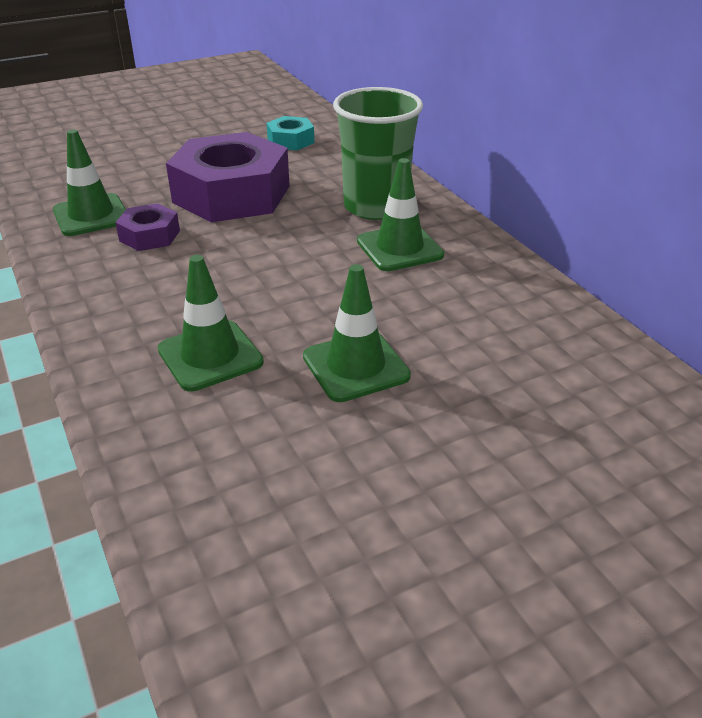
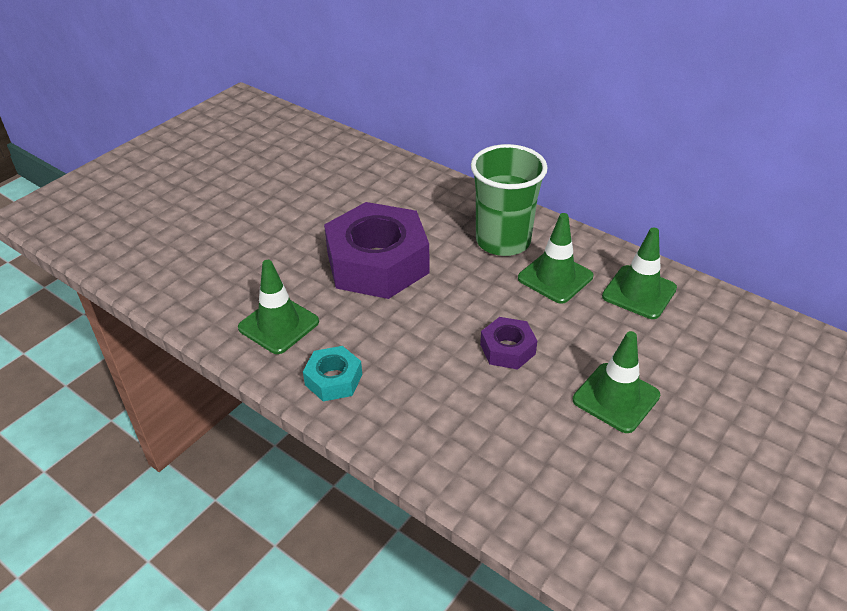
camera: 25 degrees left, 5 degrees up
(149, 236) = (351, 330): purple nut -> purple nut (507, 349)
(210, 356) = (508, 428): green traffic cone -> green traffic cone (639, 292)
(290, 141) = (373, 188): turquoise nut -> turquoise nut (333, 379)

